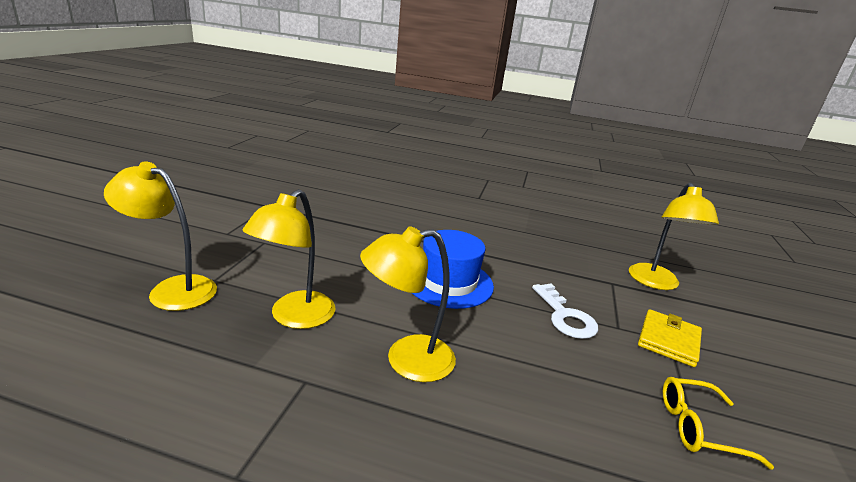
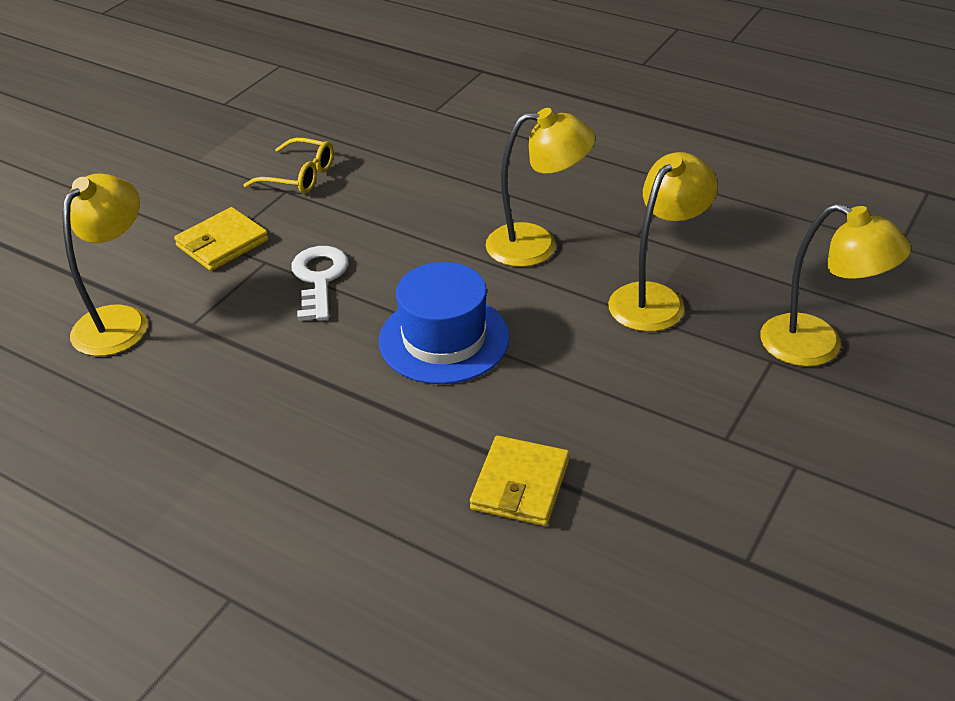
camera: 160 degrees left, 15 degrees up
(377, 225) = (520, 485): none -> yellow wallet

